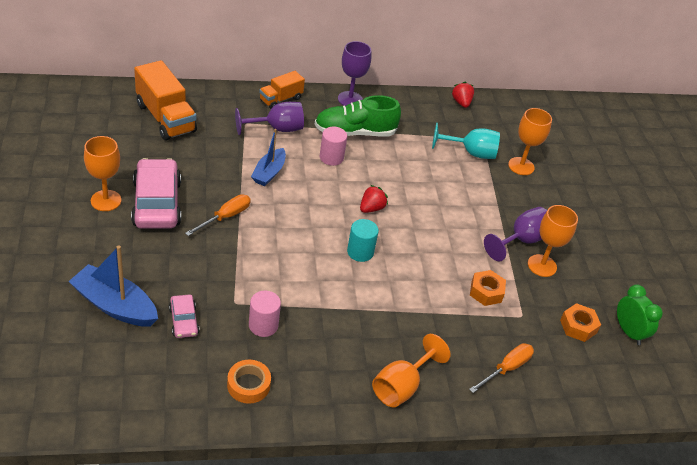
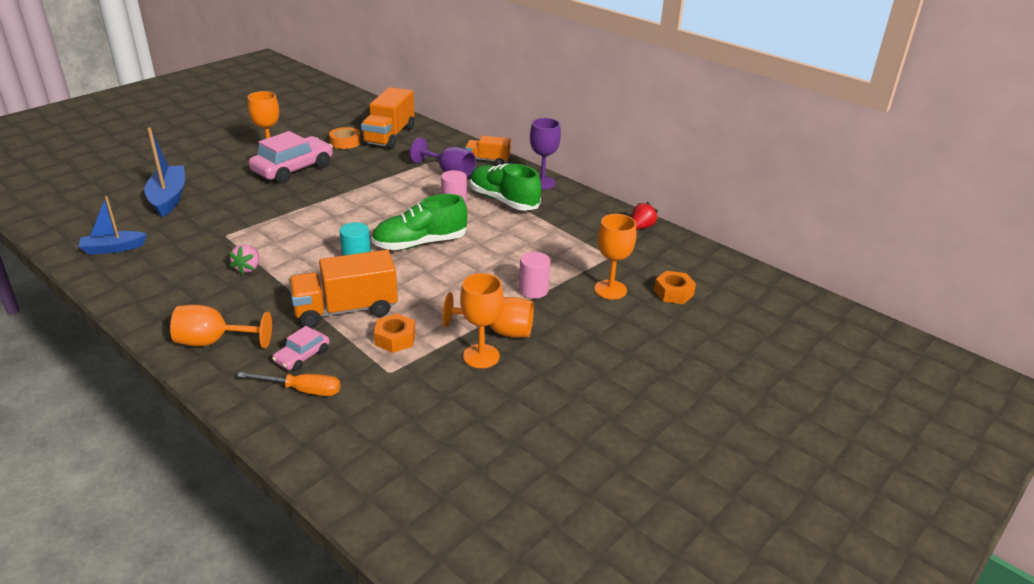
camera: 55 degrees right, 10 degrees down
(184, 321) = (182, 225): pink car -> pink car (302, 356)
(225, 217) = (315, 195): orange screwdriver -> none
(248, 385) = (141, 275): orange tape -> orange tape (345, 142)
(263, 325) = (214, 255): pink cylinder -> pink cylinder (533, 290)
(269, 173) = (392, 190): blue boat -> blue boat (113, 248)
(309, 316) = (248, 268): none -> pink strawberry
(371, 208) = (420, 243): red strawberry -> green shoe
(426, 295) = (346, 310): none -> orange truck
(470, 153) = (579, 258): turquoise goblet -> none
(521, 241) = (499, 331): purple goblet -> orange goblet
(578, 326) = (421, 413): orange nut -> orange nut (673, 293)
(628, 332) = (460, 452): green clock -> none

